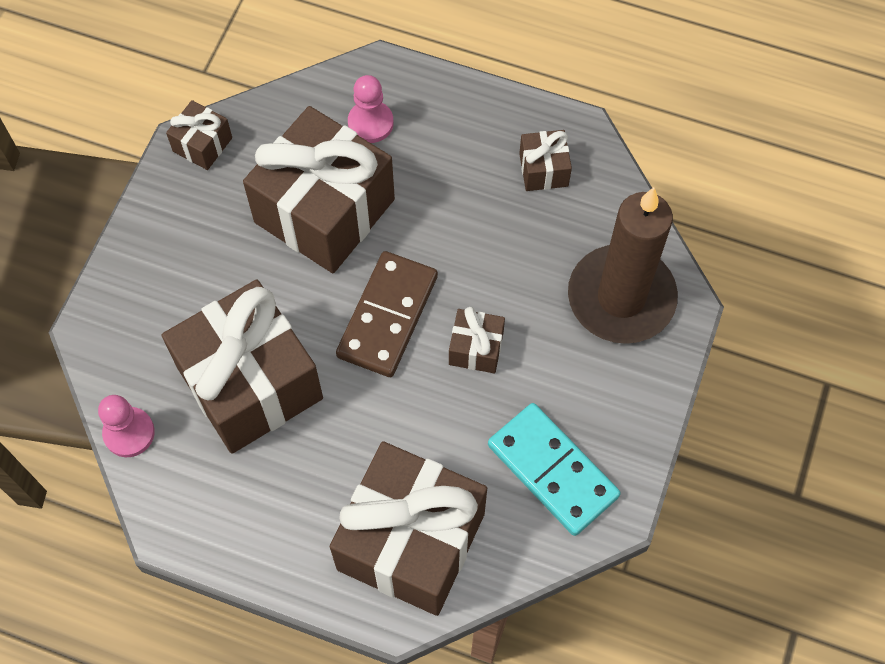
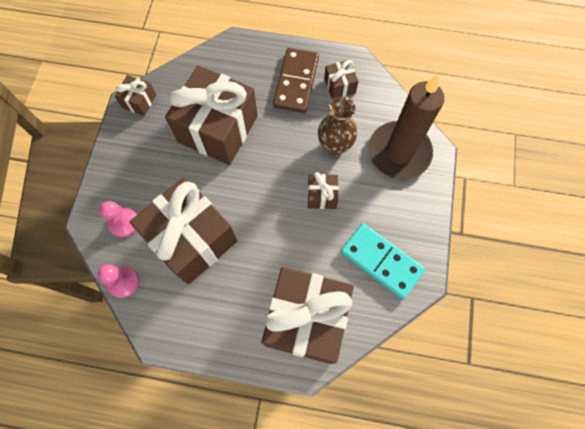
camera: 10 degrees left, 5 degrees up
(370, 123) = (235, 74): pink pawn -> pink pawn (124, 223)
(387, 316) = (266, 185): brown domino -> brown domino (296, 82)
(514, 270) = (334, 146): none -> brown vase

